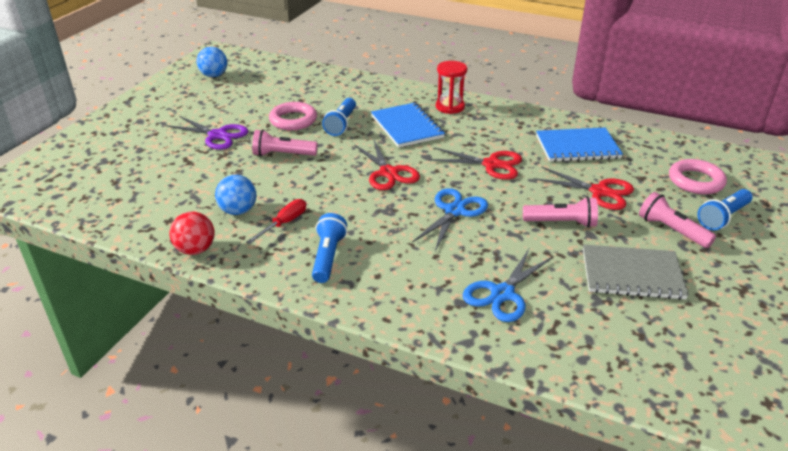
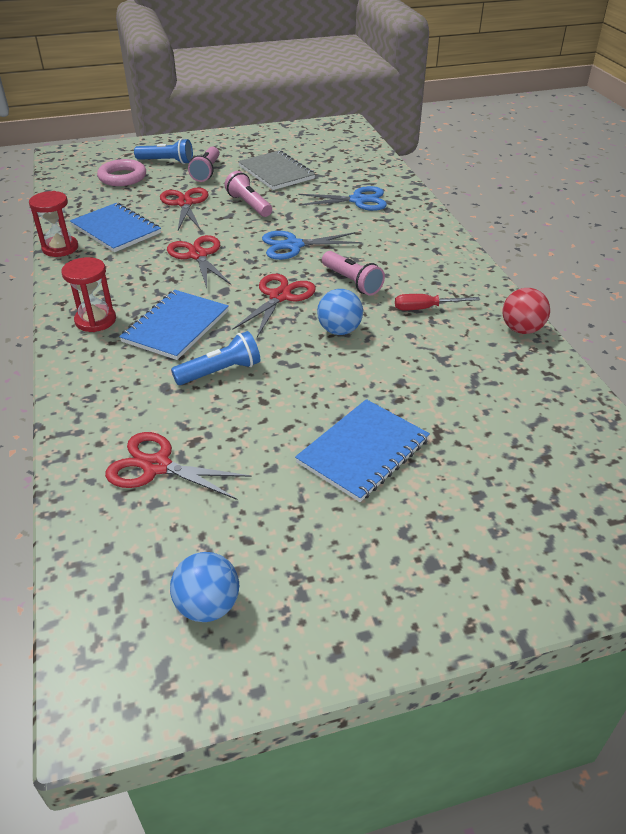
camera: 130 degrees left, 5 degrees up
(217, 135) = (363, 451): purple scissors -> blue notebook
(238, 211) = (450, 341): blue ball -> blue ball (339, 330)
(282, 155) = (333, 374): pink flashlight -> pink flashlight (352, 282)
(293, 120) = (253, 413): pink ring -> none
(300, 88) = (157, 466): none -> red scissors
(328, 257) = (427, 269): blue flashlight -> none
(568, 120) = (60, 248): none -> red hourglass

